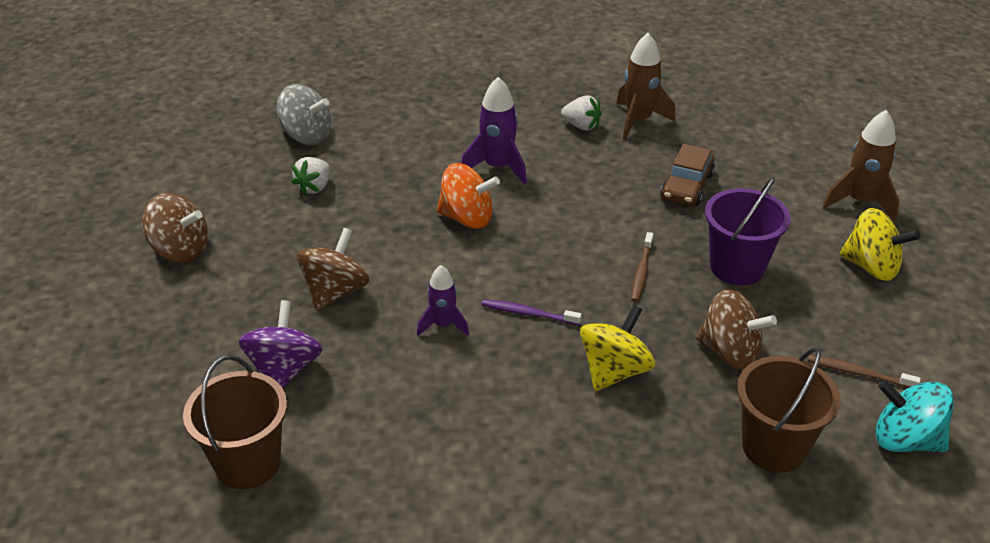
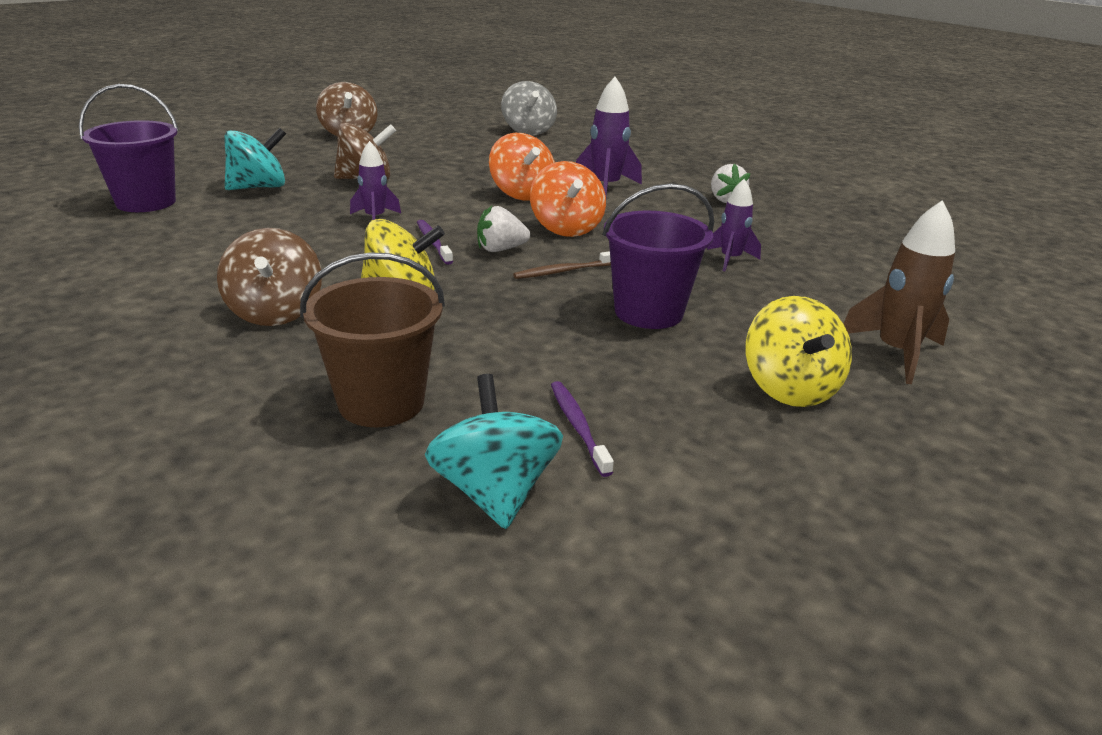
camera: 50 degrees right, 10 degrees down
(248, 463) = (146, 202): brown bucket -> purple bucket
(284, 369) = (259, 187): purple spinning top -> turquoise spinning top
(314, 187) = (474, 146): white strawberry -> white strawberry (500, 249)
(563, 231) = (566, 228): none -> orange spinning top
(638, 121) = (783, 218): brown rocket -> none
(686, 186) = (730, 259): brown car -> purple rocket
(730, 352) = (506, 341): brown spinning top -> brown spinning top (275, 312)
(858, 373) = (578, 426): brown toothbrush -> purple toothbrush

